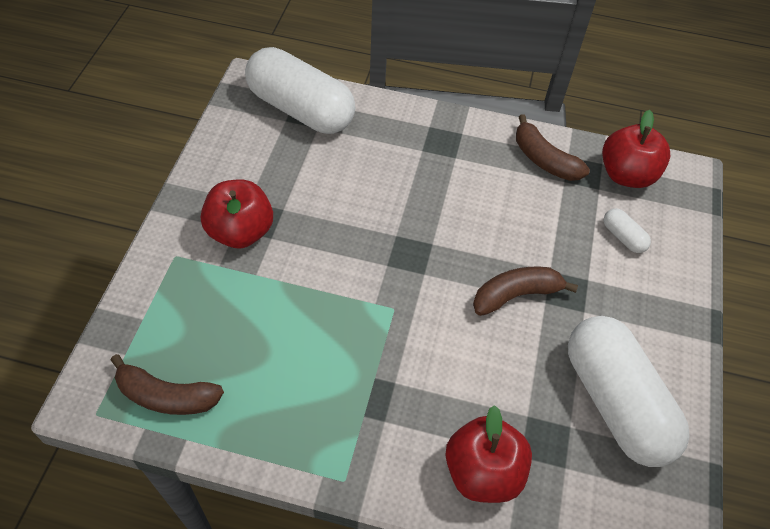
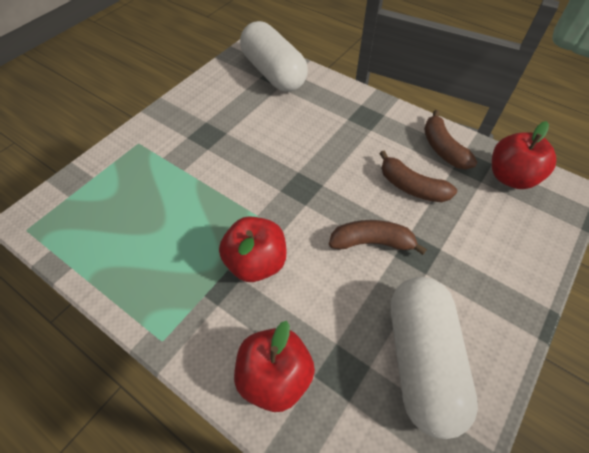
camera: 25 degrees right, 0 degrees up
(166, 396) = (76, 233): brown banana -> brown banana (411, 187)
(240, 232) = (189, 139): red apple -> red apple (256, 262)
(623, 237) = (487, 224): white capsule -> none

